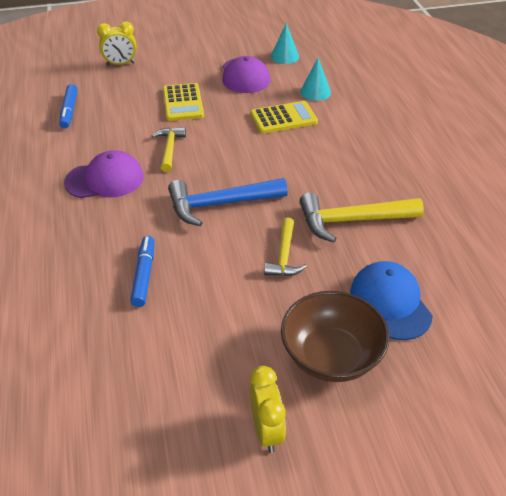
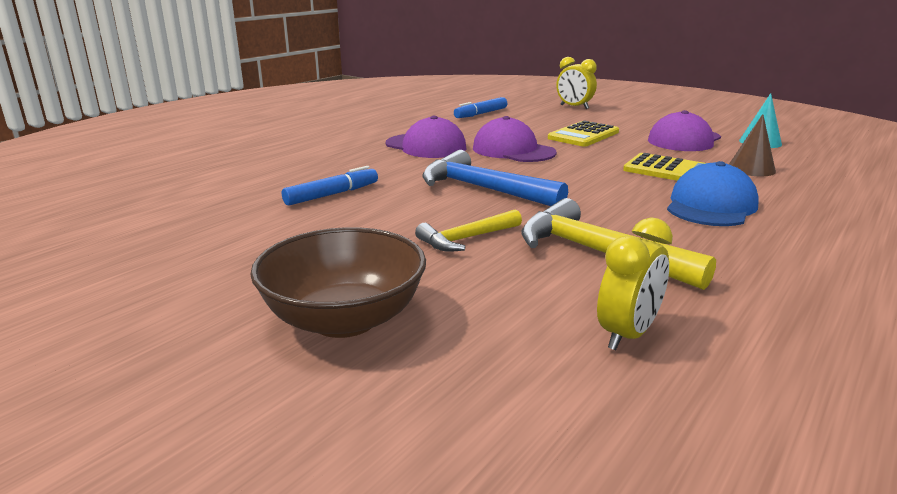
camera: 50 degrees right, 20 degrees down
(170, 149) = (513, 150): yellow hammer -> purple cap
(266, 430) = (174, 321): yellow clock -> yellow clock (627, 335)
(315, 92) = (751, 169): turquoise cone -> brown cone
(390, 303) = (501, 326): blue cap -> blue cap (711, 206)

